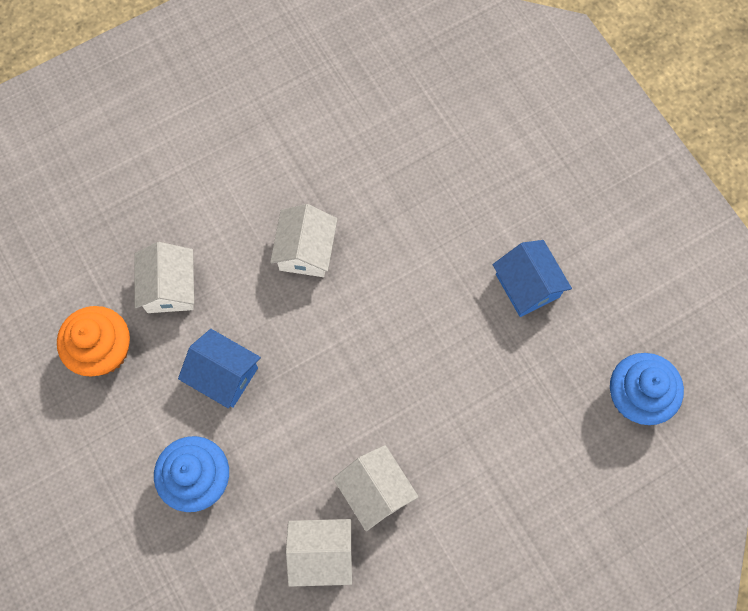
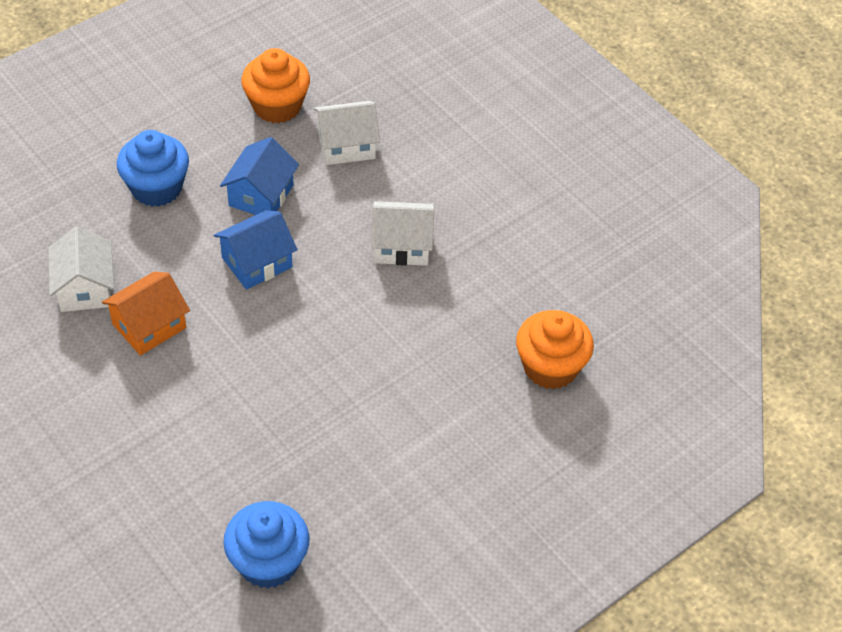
camera: 80 degrees right, 20 degrees down
(375, 491) = (149, 326): white house -> orange house
(456, 146) = (550, 367): none -> orange cupcake
(527, 286) = (390, 446): blue house -> blue house (257, 262)

